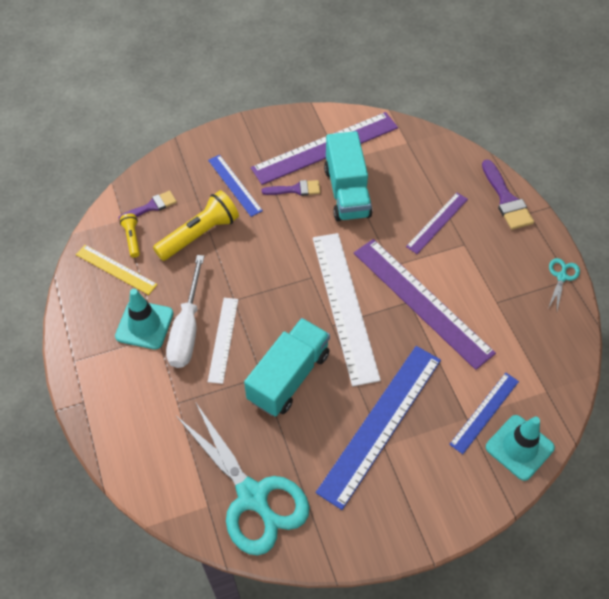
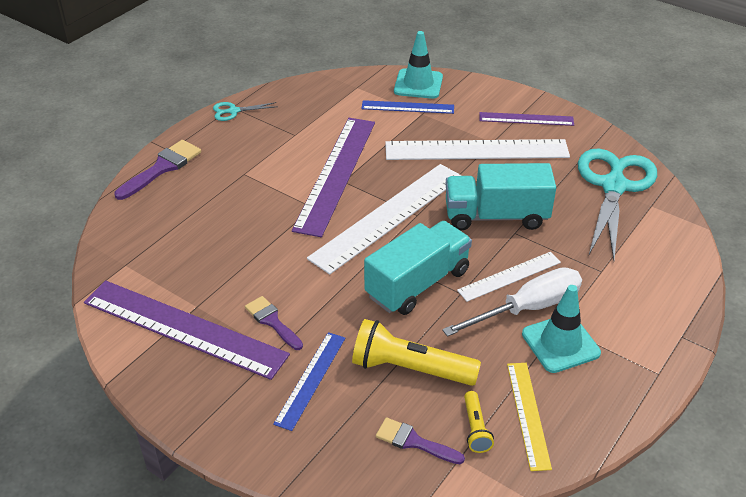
camera: 125 degrees left, 15 degrees down
(132, 238) = (475, 428): yellow flashlight -> yellow flashlight turned 45 degrees counterclockwise
(347, 192) = (242, 278): turquoise truck -> turquoise truck (417, 284)
(380, 423) = (476, 150): blue ruler -> white ruler
(437, 222) = (231, 199): purple ruler -> purple ruler (526, 119)

